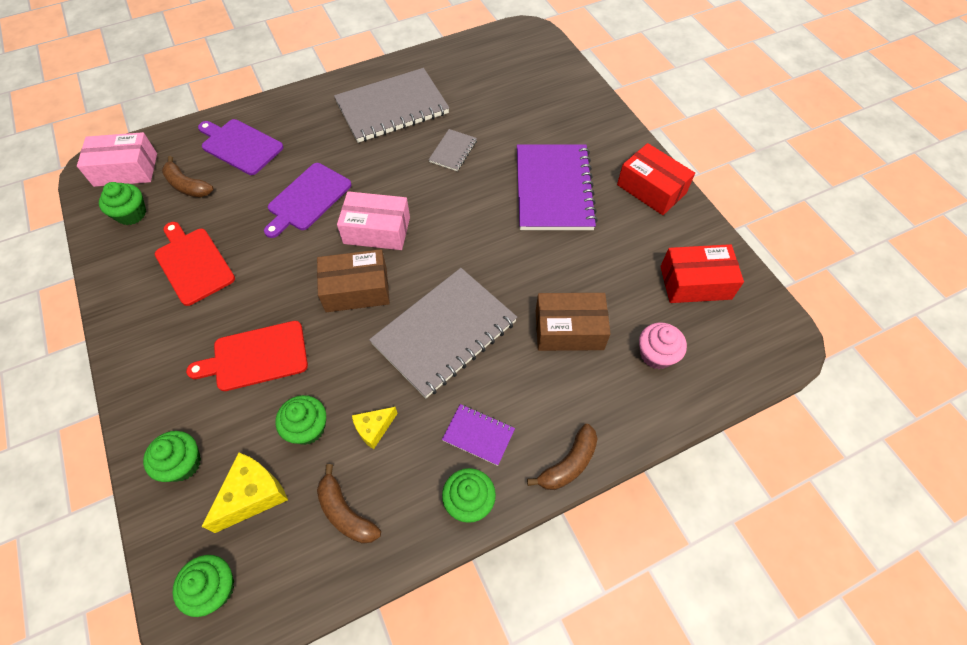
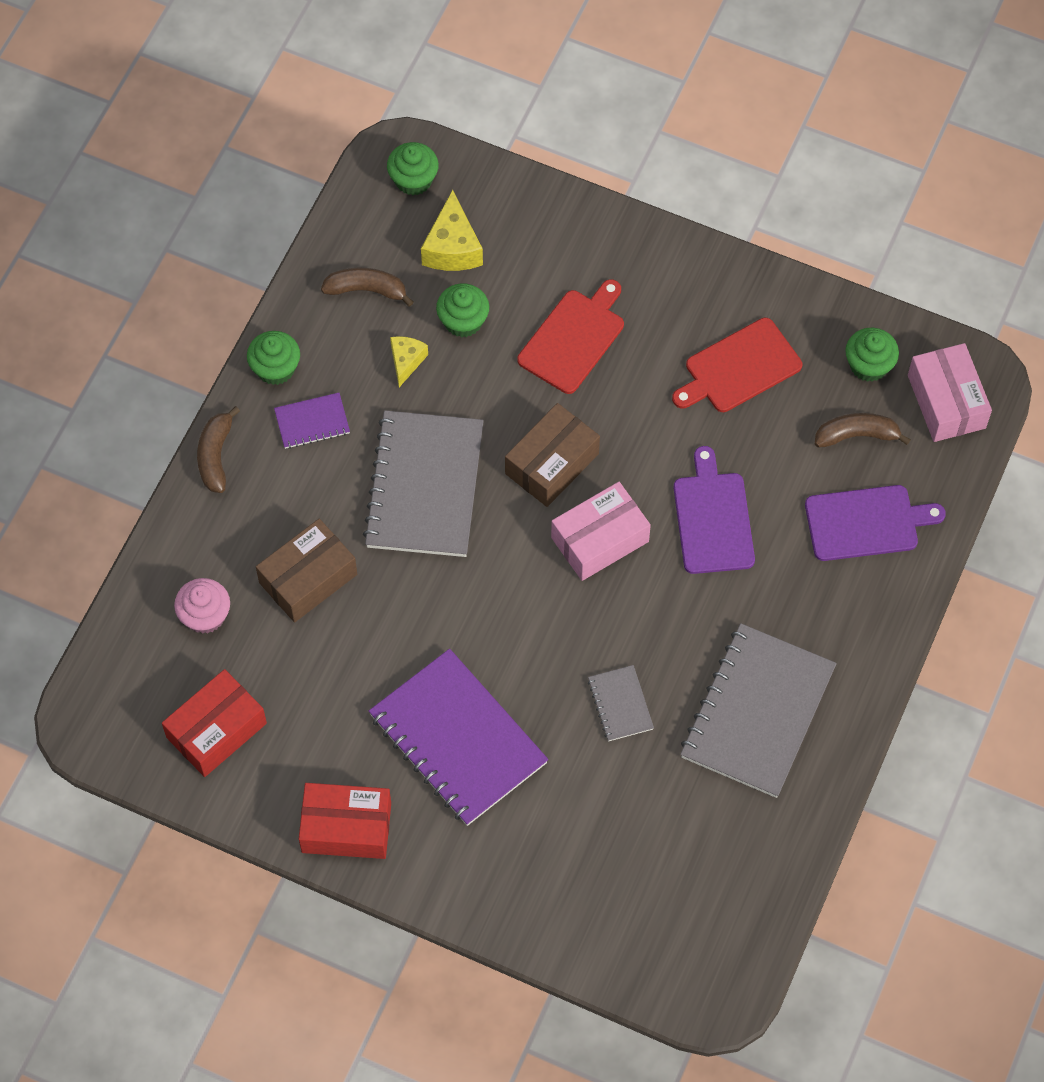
camera: 140 degrees right, 5 degrees up
(126, 169) = (946, 401): pink box -> pink box turned 60 degrees counterclockwise
(182, 463) = (534, 225): green cupcake -> none
(193, 263) = (739, 368): red cutting board -> red cutting board turned 135 degrees clockwise

